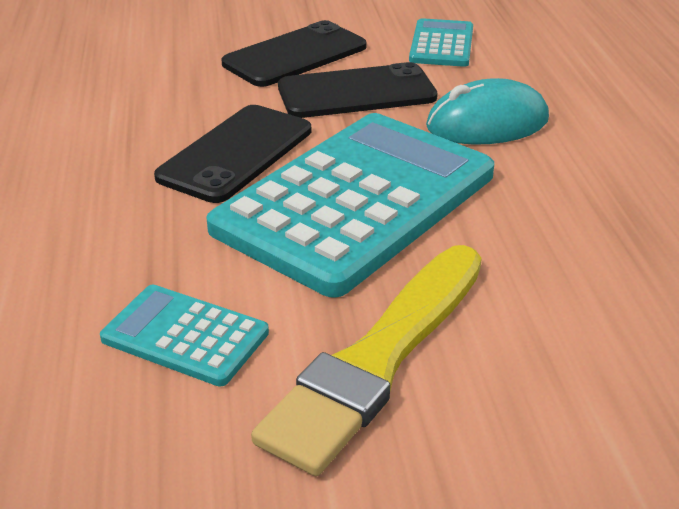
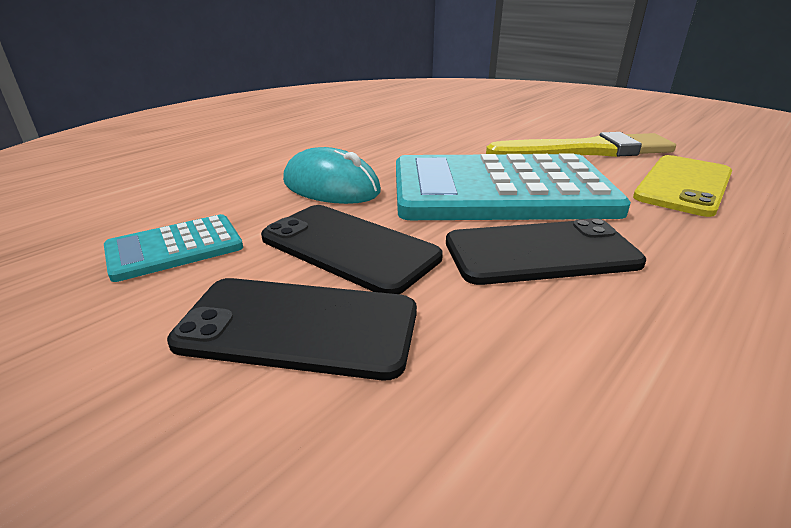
camera: 130 degrees left, 5 degrees down
(185, 336) = (683, 185): turquoise calculator -> yellow phone

